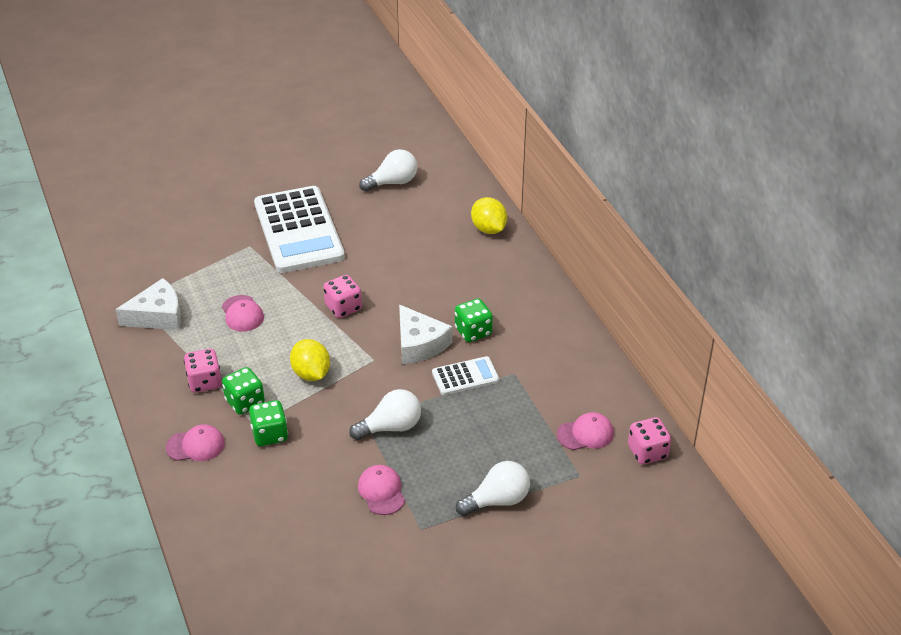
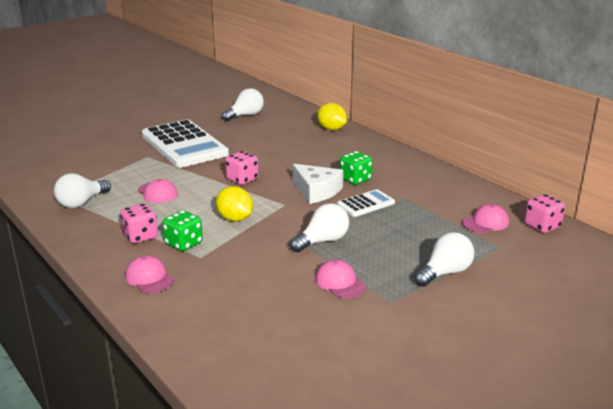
camera: 15 degrees left, 15 degrees down
(157, 315) = (81, 203): white cheese -> white light bulb
(196, 445) = (149, 278): pink cap -> pink cap turned 105 degrees counterclockwise
(270, 434) = (216, 261): green dice -> none

